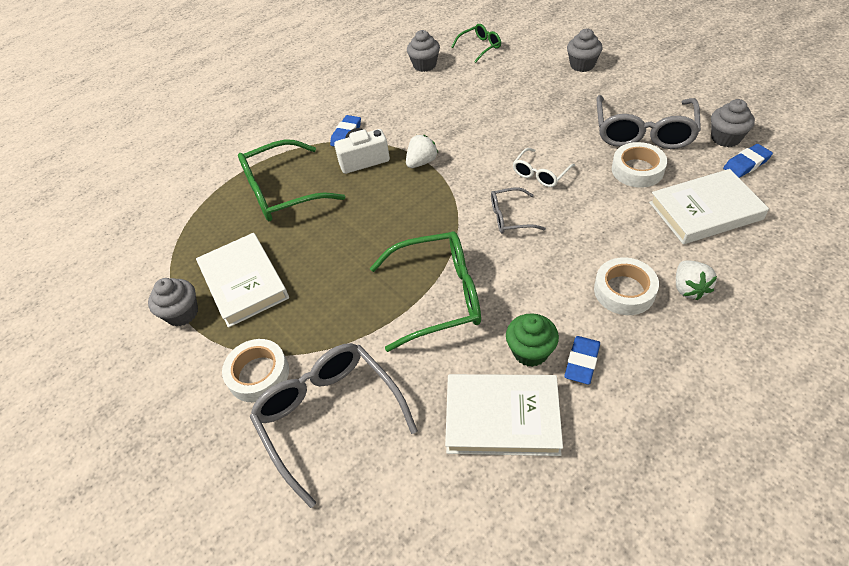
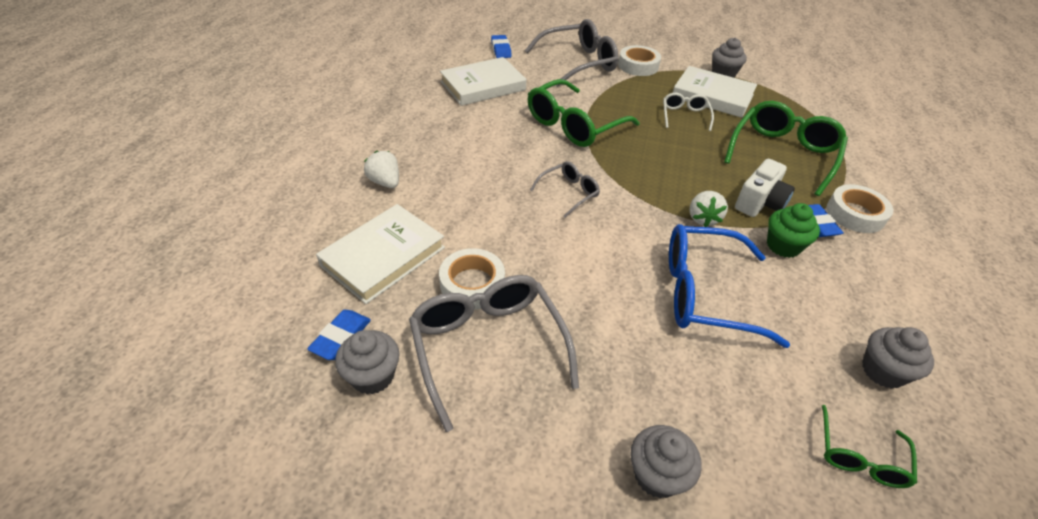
camera: 140 degrees right, 5 degrees down
(329, 417) = (578, 63): grey glasses -> grey glasses turned 45 degrees counterclockwise
(477, 119) = (706, 293): none -> blue glasses
(530, 351) = (486, 115): green cupcake -> green cupcake (783, 246)
(540, 173) = (574, 245): white glasses -> white glasses (684, 116)
(582, 362) = (449, 119): blue eraser -> blue eraser (501, 49)
(624, 291) = (438, 166): white tape -> white tape (855, 214)

